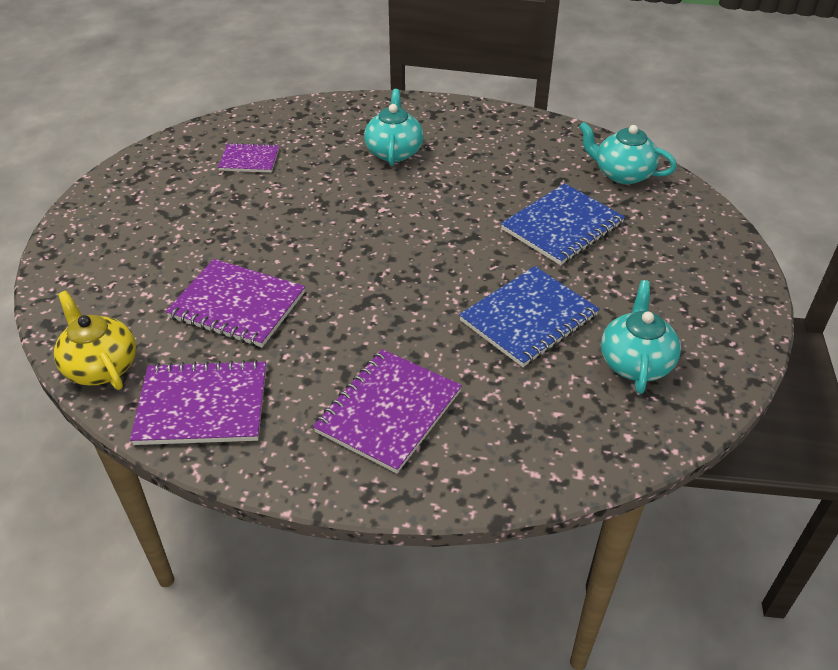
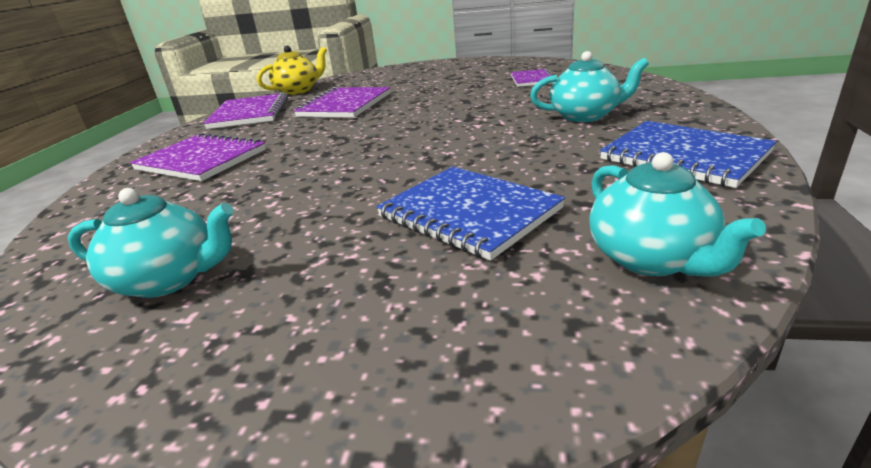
camera: 90 degrees right, 15 degrees down
(528, 318) = (287, 204): blue notebook -> blue notebook (684, 156)
(622, 174) = (652, 259): turquoise teapot -> turquoise teapot turned 135 degrees clockwise

